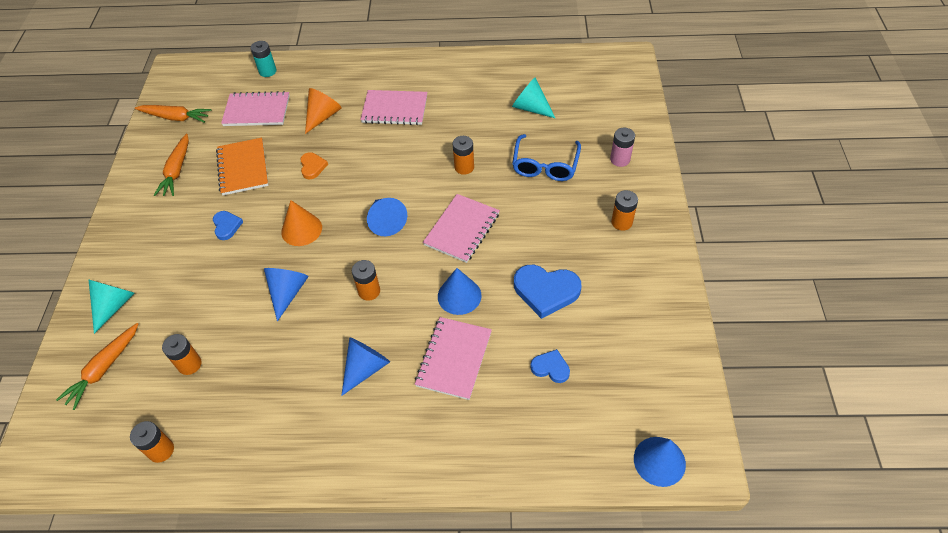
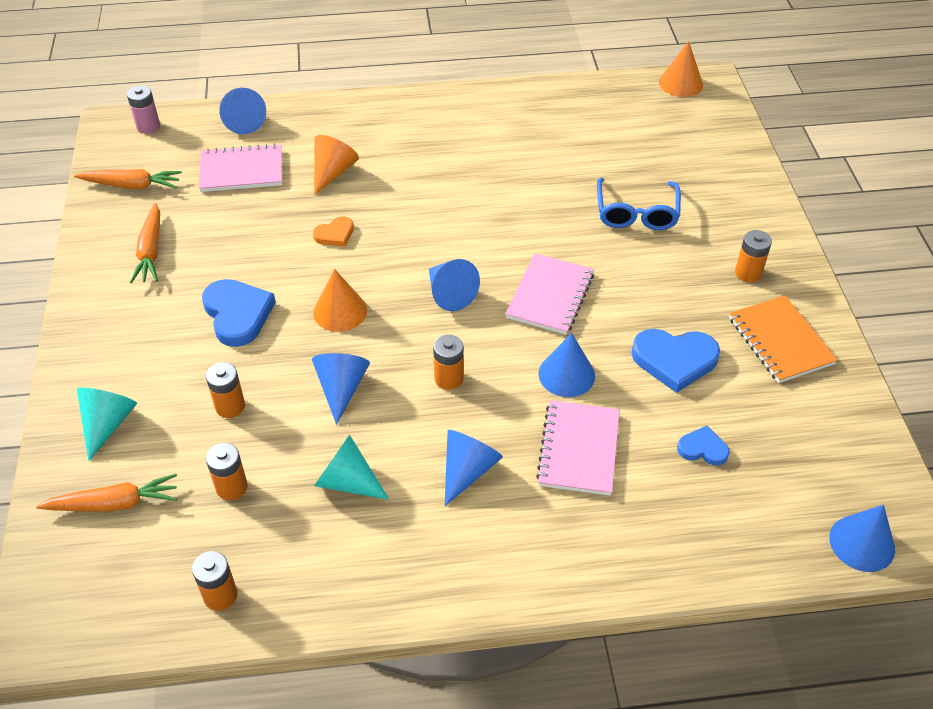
camera: 10 degrees left, 5 degrees down
(104, 369) = (114, 503): orange carrot -> orange carrot turned 120 degrees counterclockwise
(226, 226) = (237, 314): blue heart -> blue heart, size x1.82
(243, 168) = (241, 242): orange notebook -> orange notebook (780, 341)
(267, 71) = (244, 121): turquoise battery -> blue cone
(312, 167) = (335, 234): orange heart -> orange heart turned 75 degrees clockwise
(395, 109) = (426, 158): pink notebook -> none
(464, 167) = (534, 222): orange battery -> orange battery (230, 406)
(530, 108) = (601, 146): turquoise cone -> turquoise cone (347, 481)
(606, 58) = (680, 83): none -> orange cone
(620, 159) = (727, 200): pink battery -> pink battery (148, 126)

